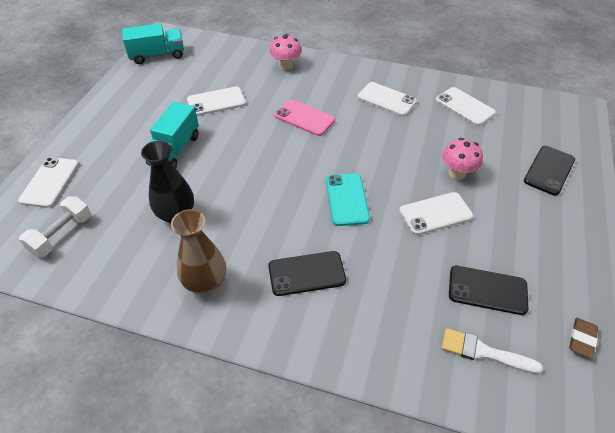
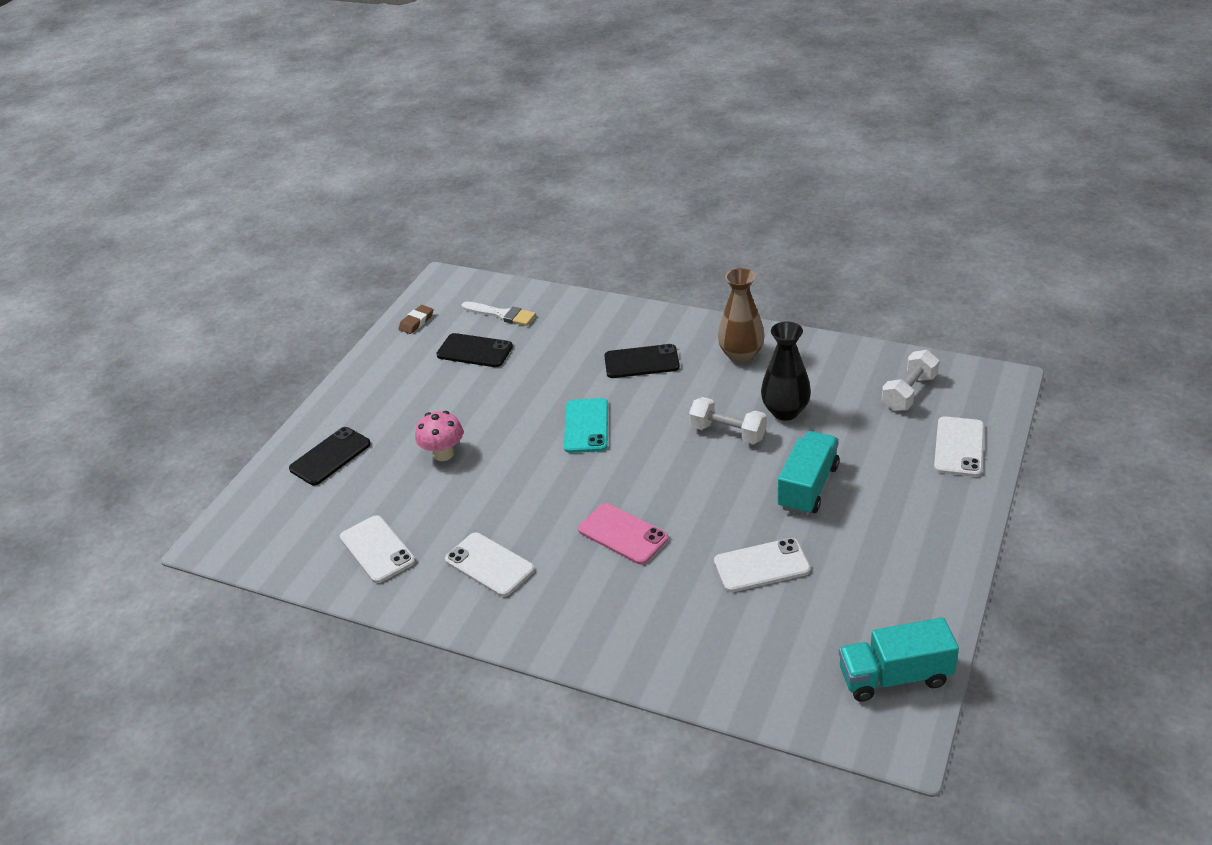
camera: 170 degrees left, 10 degrees down
(228, 193) = (727, 433): none -> white dumbbell
(286, 66) = (643, 642): pink mushroom -> none
(435, 213) = (491, 411): white phone -> none

